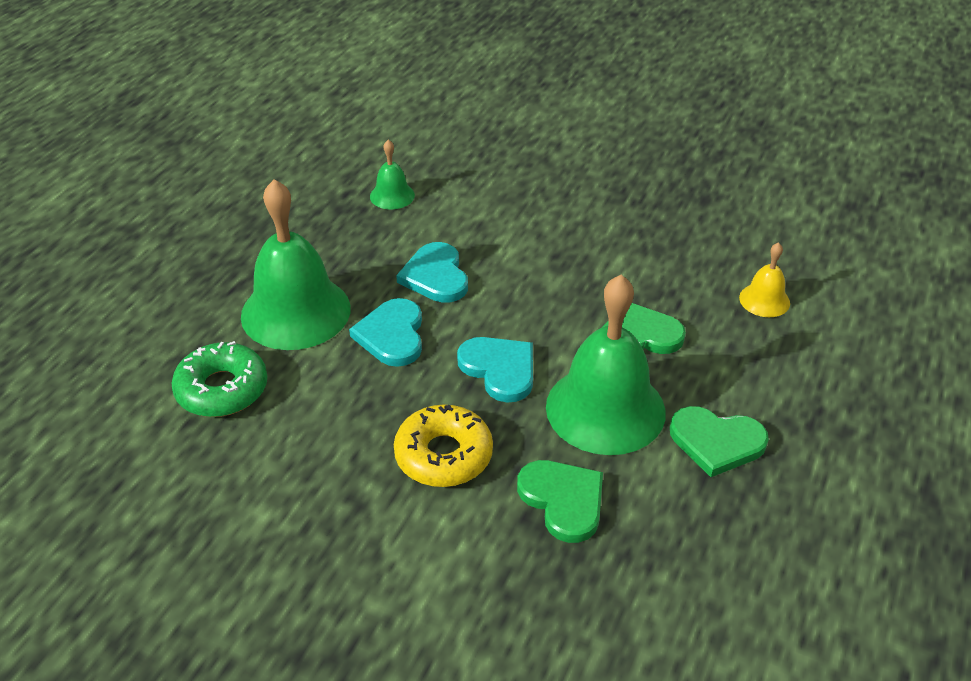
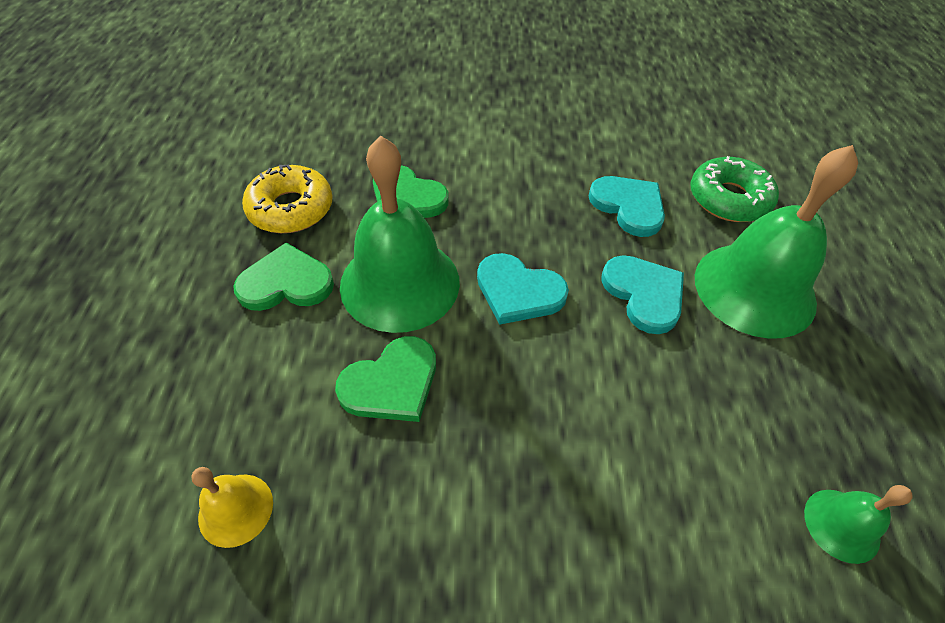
camera: 155 degrees right, 10 degrees up
(435, 276) = (663, 389): turquoise heart -> turquoise heart (628, 206)
(443, 455) = (517, 202): yellow donut -> yellow donut (291, 209)

